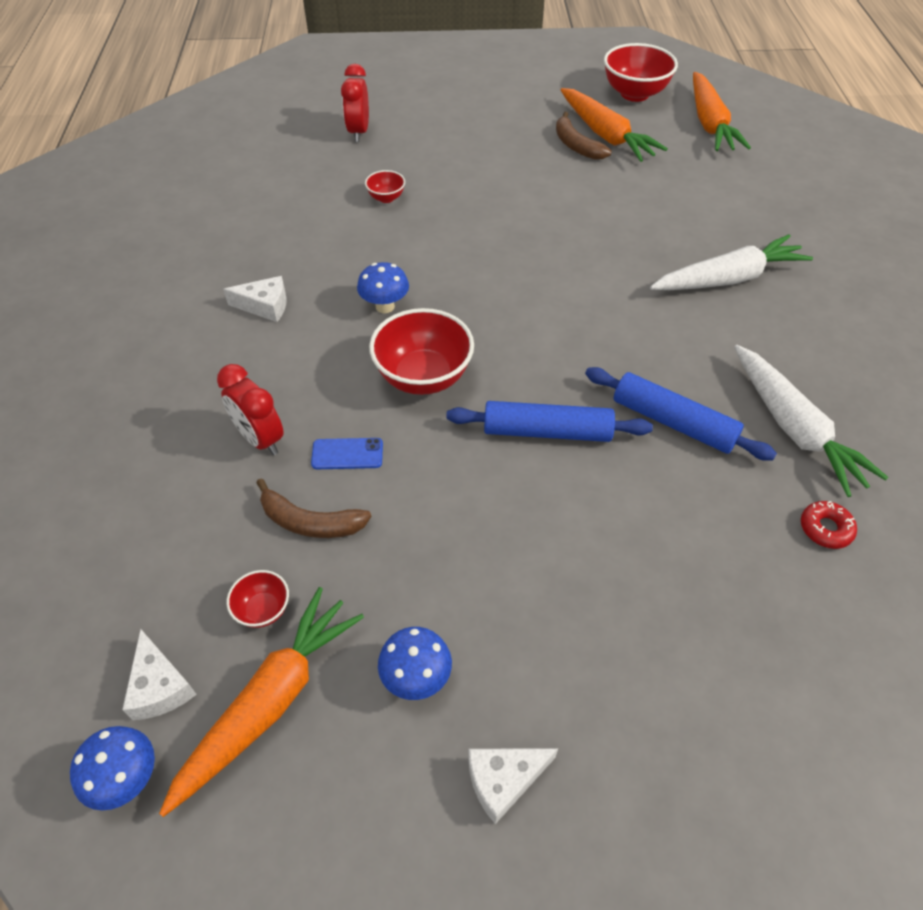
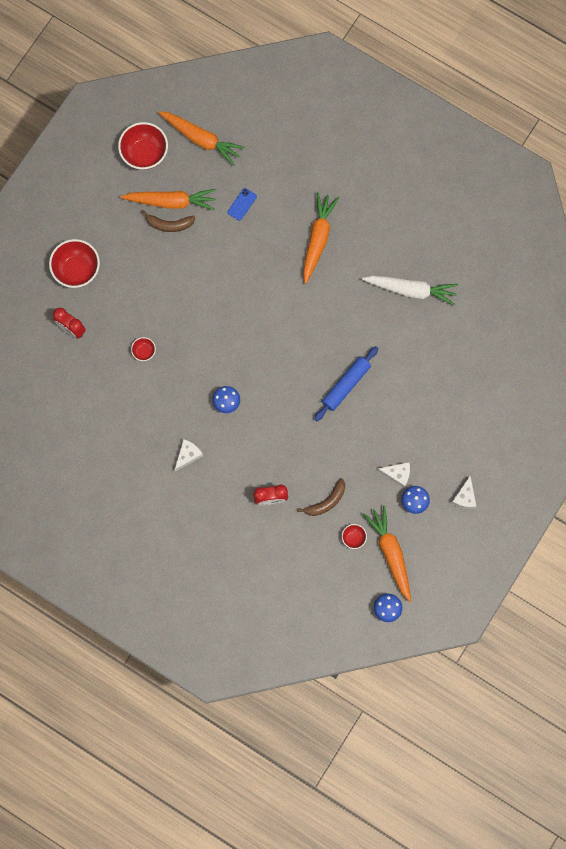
camera: 55 degrees left, 25 degrees up
(160, 686) = (360, 585): white cheese -> white cheese (397, 474)
(347, 454) = (303, 469): blue phone -> blue phone (242, 204)
(423, 377) = (282, 414): red bowl -> red bowl (77, 270)
(673, 422) = (376, 333): blue rolling pin -> none
(728, 278) = (317, 239): white carrot -> orange carrot
(825, 529) = (457, 321): red donut -> none

